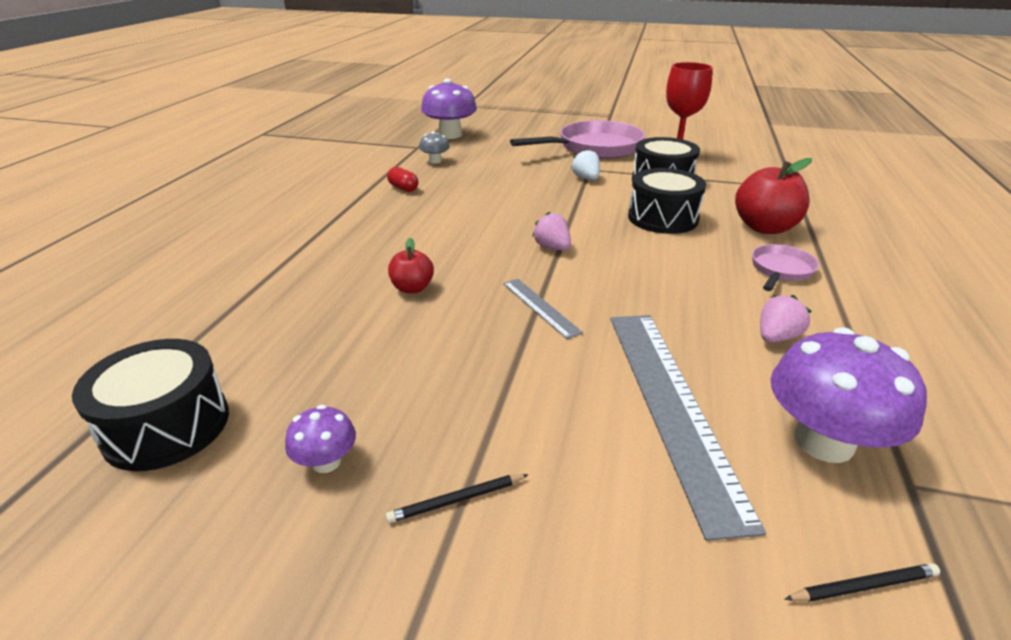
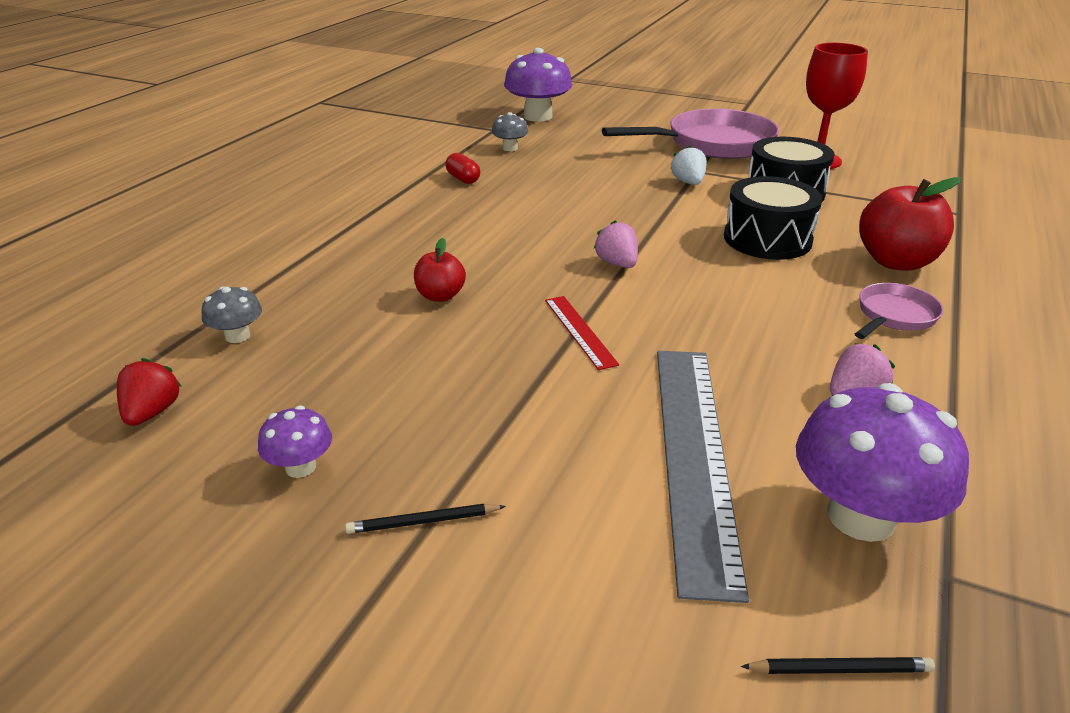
camera: 10 degrees right, 0 degrees up
(167, 426) = (152, 412): black drum -> red strawberry
(235, 342) = (237, 336): none -> grey mushroom
(540, 307) = (580, 331): grey ruler -> red ruler

